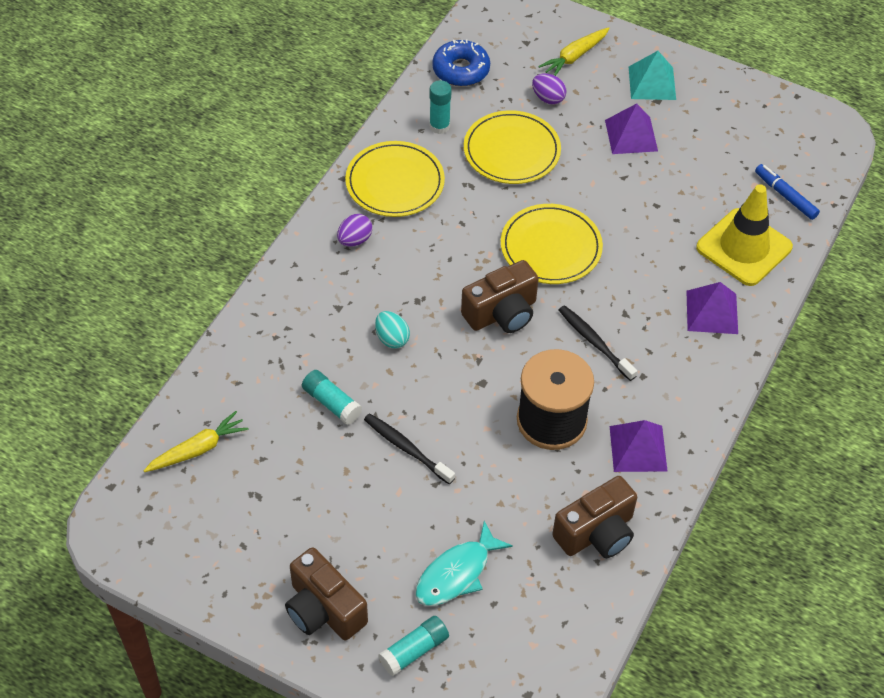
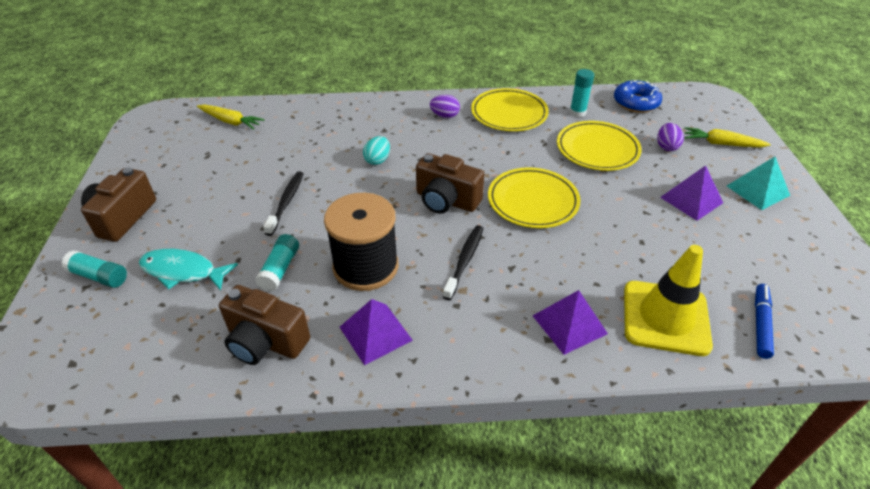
camera: 60 degrees right, 10 degrees down
(331, 403) = (302, 156): turquoise glue stick -> turquoise glue stick (280, 269)

